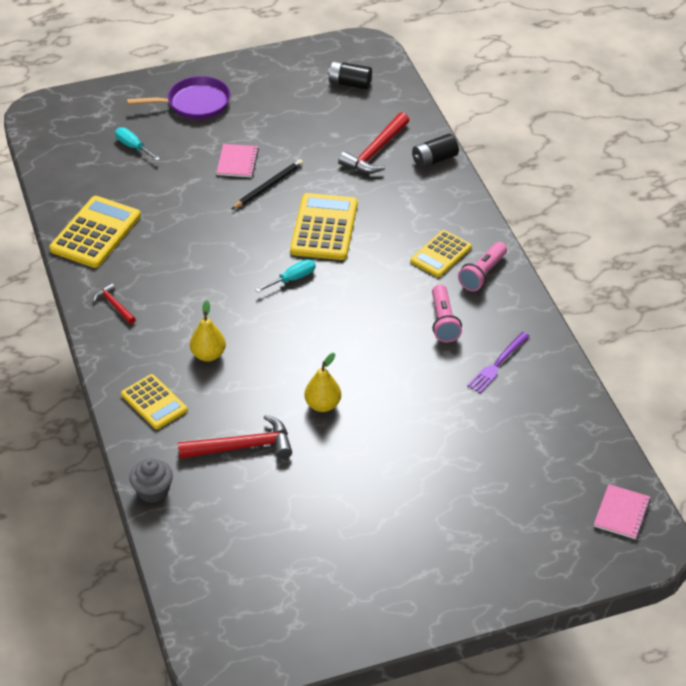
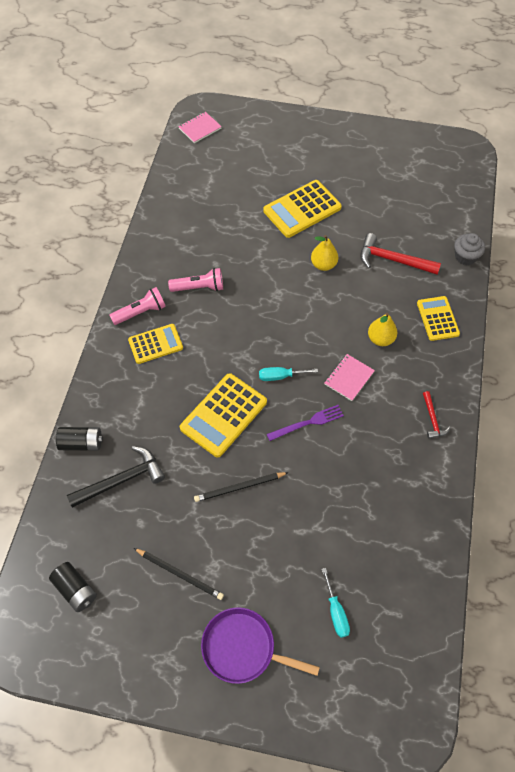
camera: 150 degrees left, 15 degrees up
(96, 233) = (418, 509): yellow calculator -> yellow calculator (302, 209)
(237, 162) = (249, 533): pink notebook -> pink notebook (349, 378)
(276, 120) = (180, 574): none -> black pencil
(375, 152) = (121, 480): red hammer -> black hammer
(443, 322) = (199, 287): pink flashlight -> pink flashlight turned 60 degrees clockwise
(497, 364) = (190, 241): purple fork -> purple fork (308, 423)

